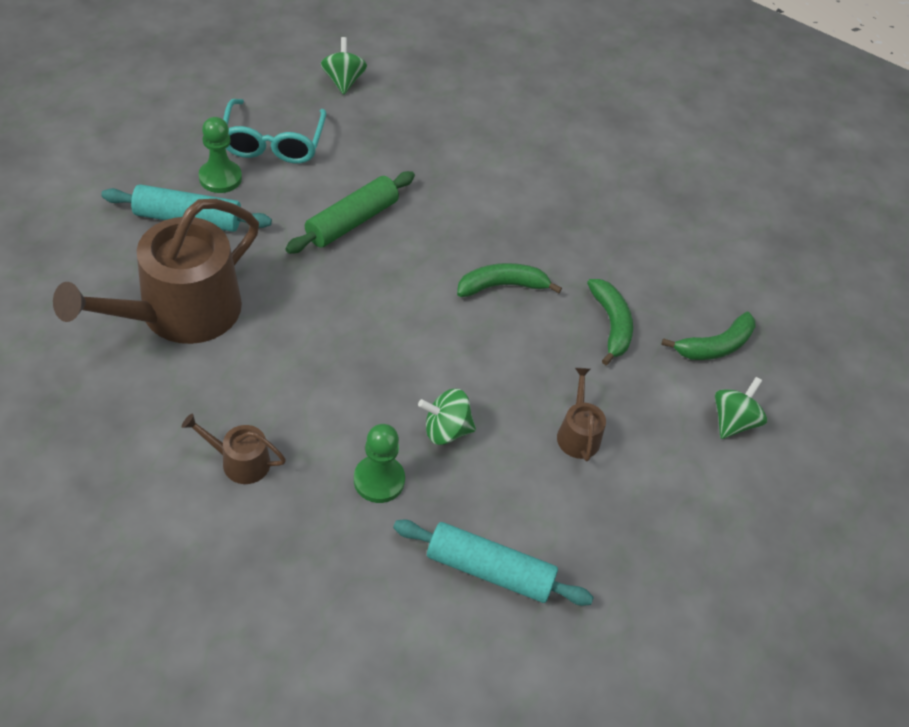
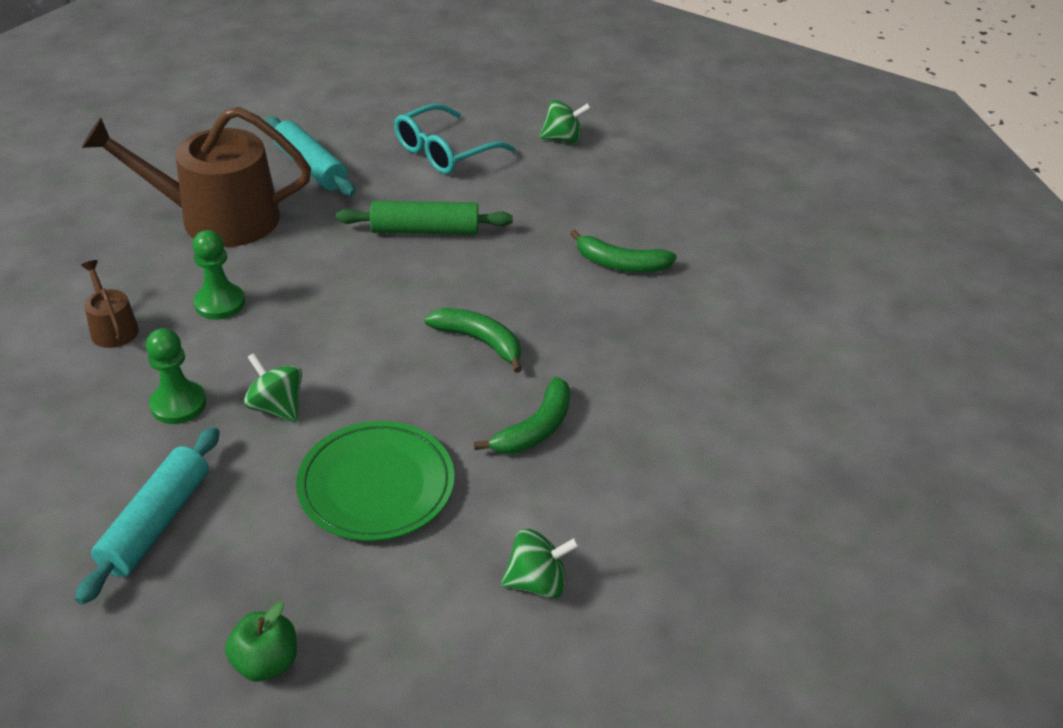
camera: 50 degrees right, 10 degrees down
(220, 178) = (371, 154): green pawn -> green pawn (220, 303)
(343, 81) = (563, 139): green spinning top -> green spinning top turned 45 degrees clockwise
(489, 570) = (156, 523): turquoise rolling pin -> turquoise rolling pin turned 45 degrees clockwise
(578, 434) = (376, 485): brown watering can -> green plate
(671, 592) = (266, 662): none -> green apple
(715, 346) = (615, 512): green banana -> green banana (620, 264)

